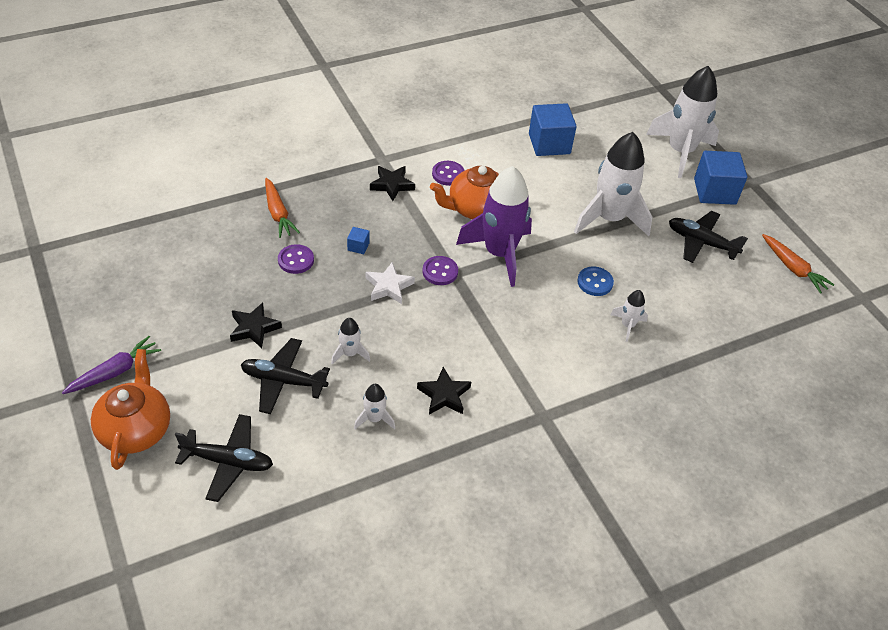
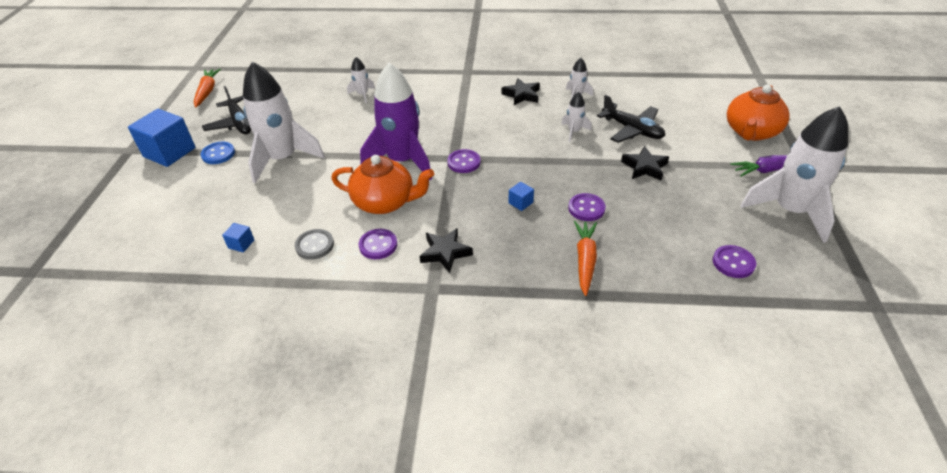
camera: 145 degrees left, 5 degrees down
(153, 249) = (733, 263): none -> purple button
(228, 461) = (685, 101): black plane -> none
(388, 286) = (515, 164): white star -> none
(495, 159) = (314, 245): none -> grey button
(549, 144) = (241, 244): blue cube -> blue cube, size x0.44
(595, 282) = (352, 122): blue button -> blue button (218, 154)
(680, 152) = (138, 193): white rocket -> white rocket (790, 211)

